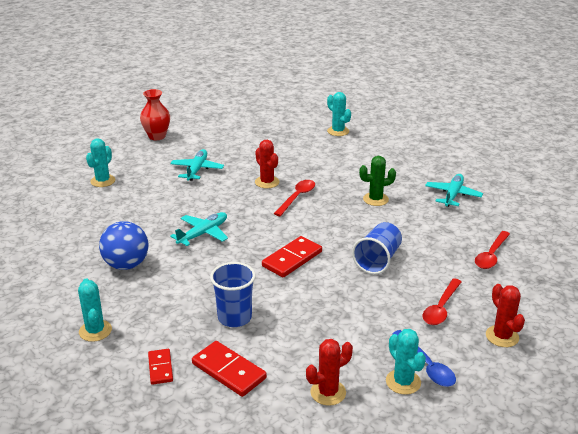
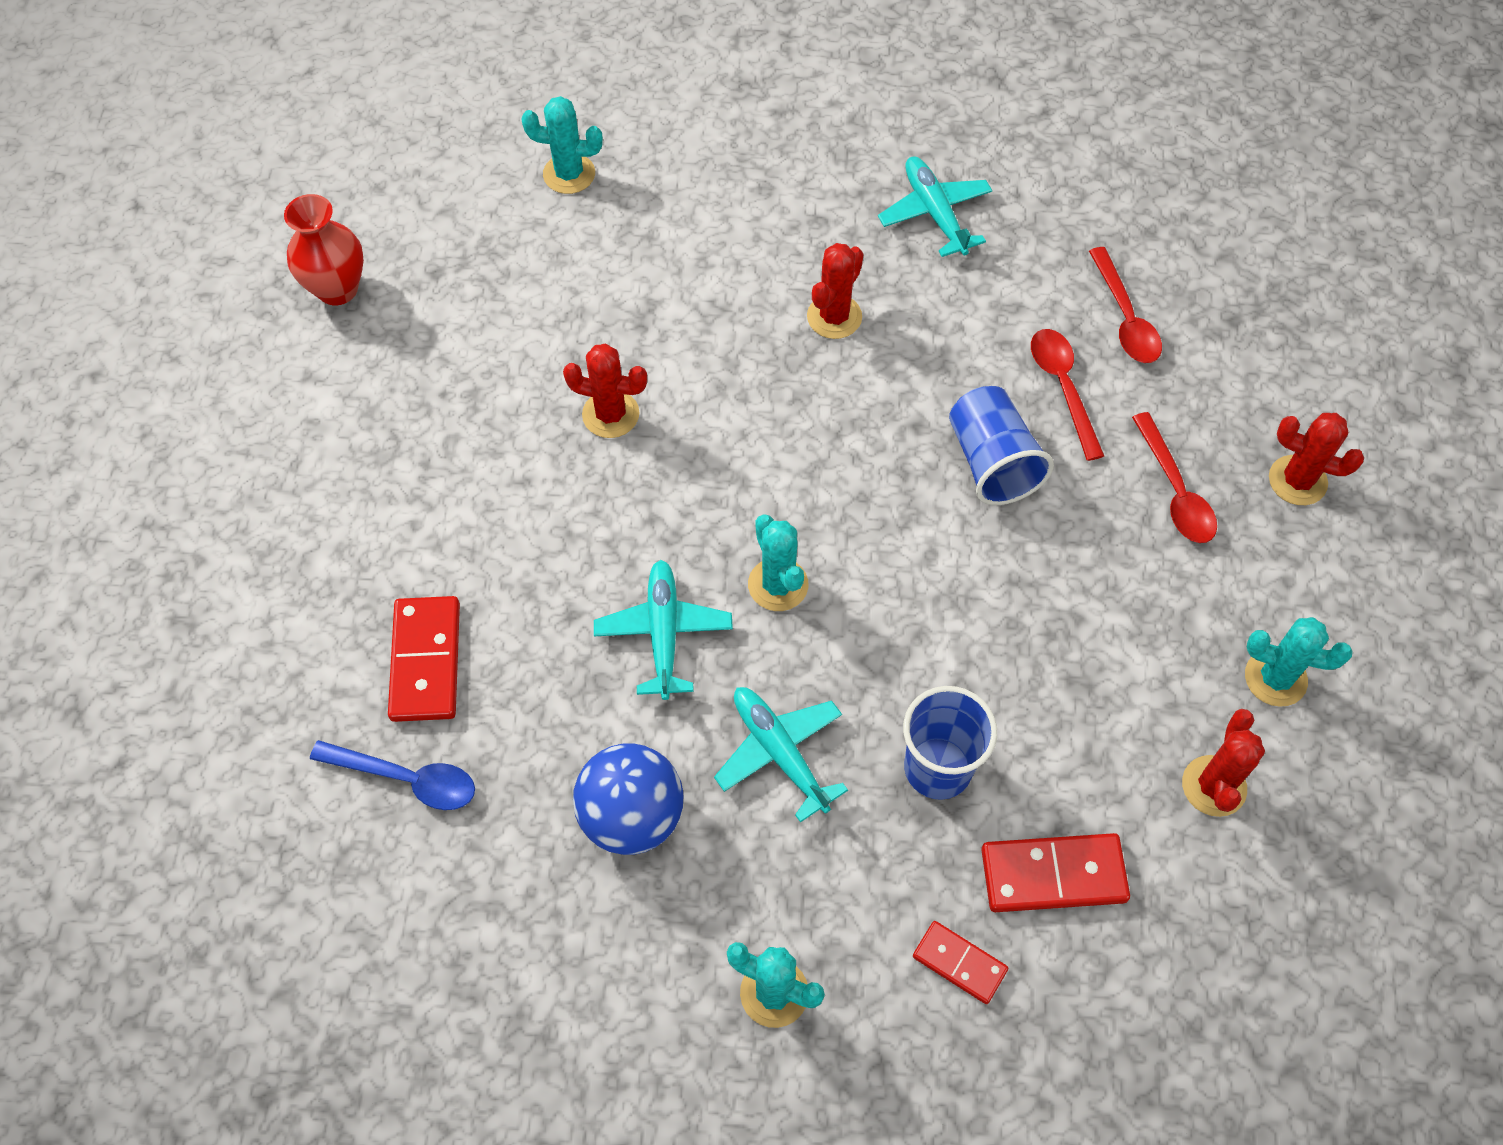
camera: 45 degrees left, 30 degrees up
(103, 181) = (302, 657): turquoise cactus -> turquoise cactus (778, 585)
(157, 136) = (237, 448): red vase -> red vase (337, 289)
(197, 170) = (444, 481): turquoise plane -> turquoise plane (780, 753)
(292, 259) = (870, 568): red domino -> red domino (425, 661)
(297, 197) = (707, 413): red spoon -> red spoon (1063, 388)
(375, 199) = (834, 317): green cactus -> red cactus
(426, 365) = (1269, 620): blue spoon -> blue spoon (406, 779)

